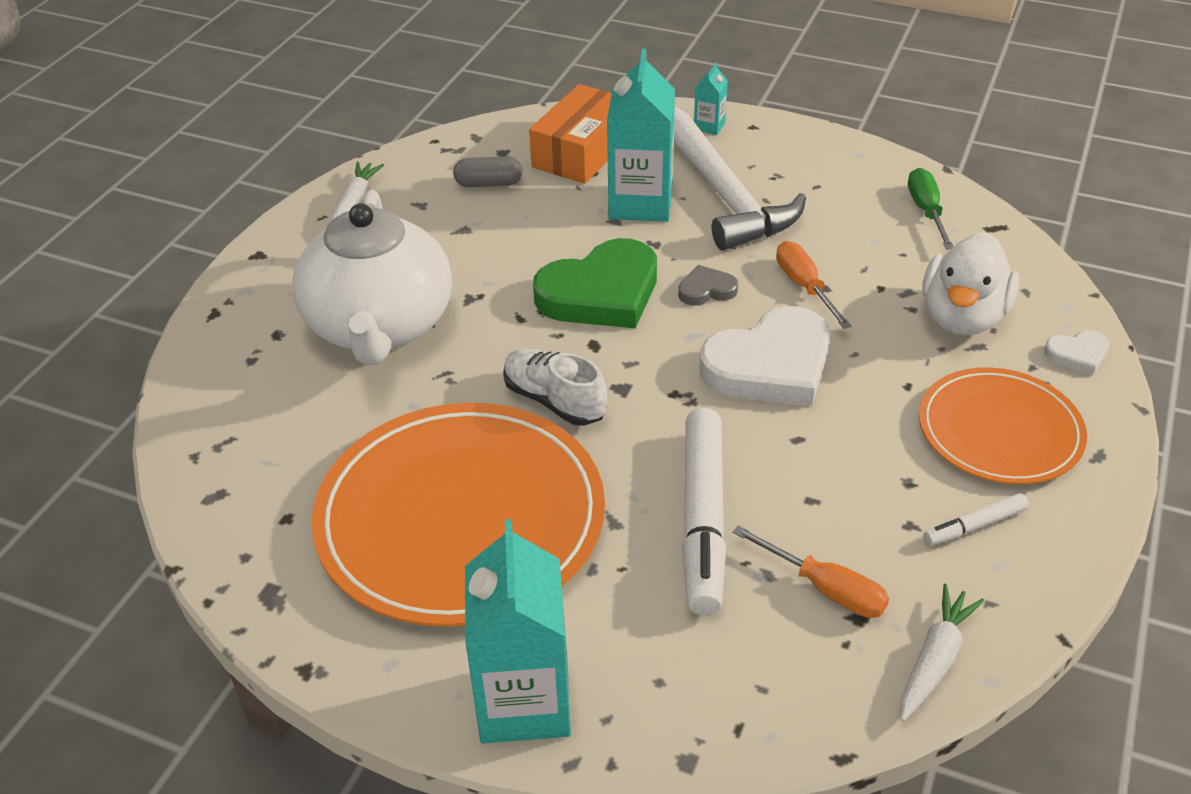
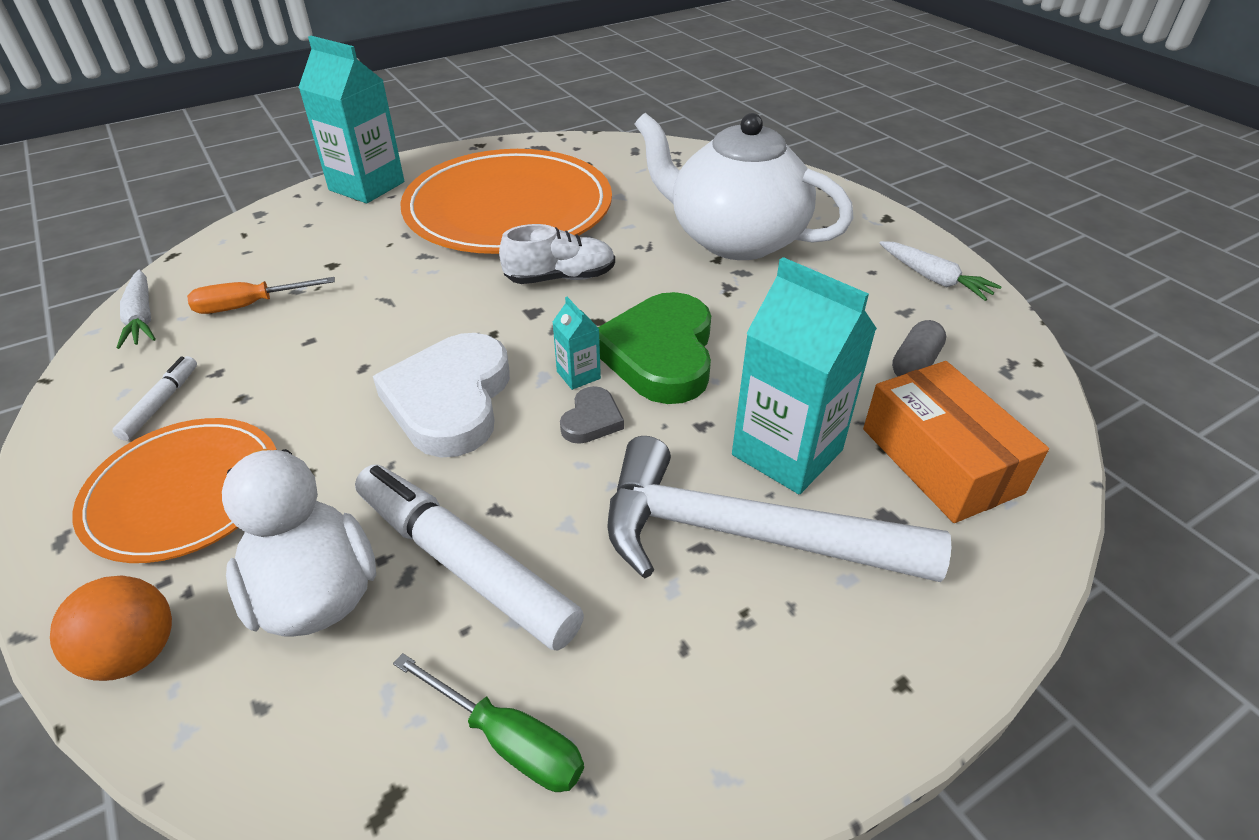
camera: 125 degrees right, 0 degrees up
(703, 518) = (372, 288): white marker -> white marker (465, 565)
(709, 126) = (934, 626): turquoise carton -> turquoise carton (578, 375)
(804, 287) = (515, 493): orange screwdriver -> none
(1077, 355) = (135, 653): white heart -> orange ball

